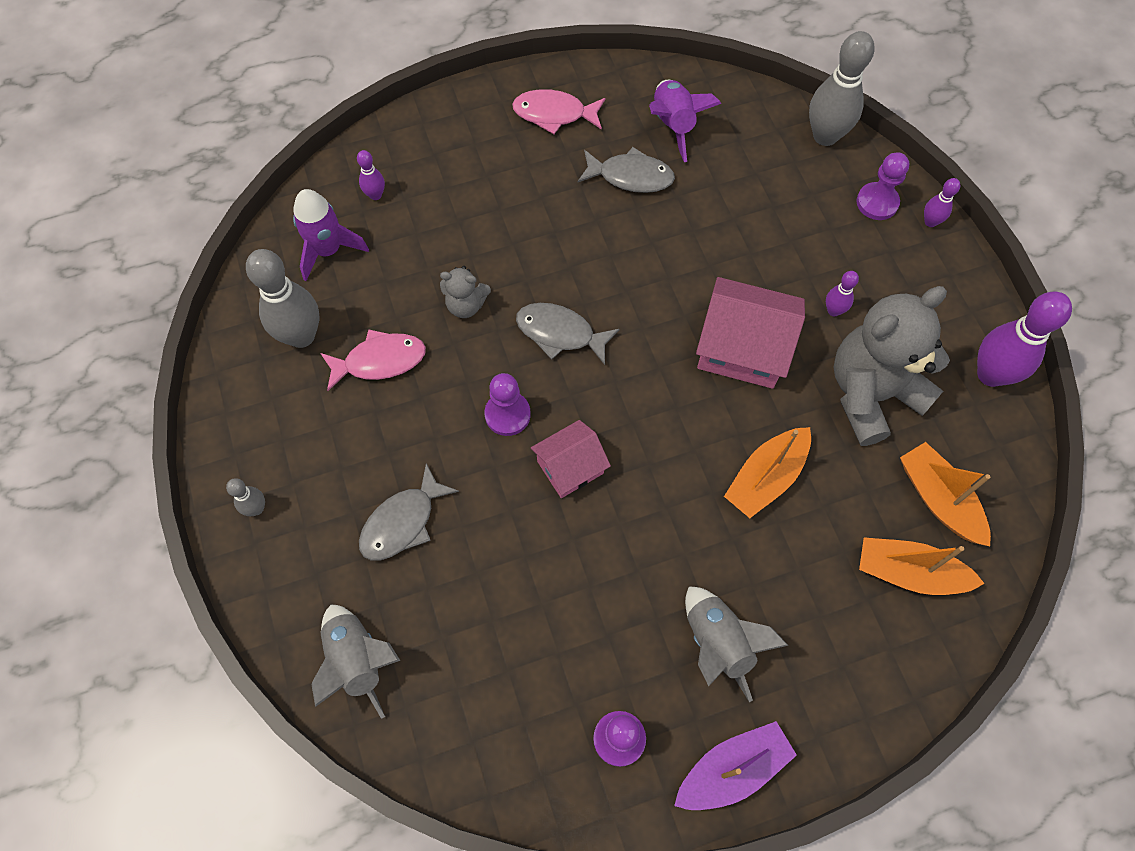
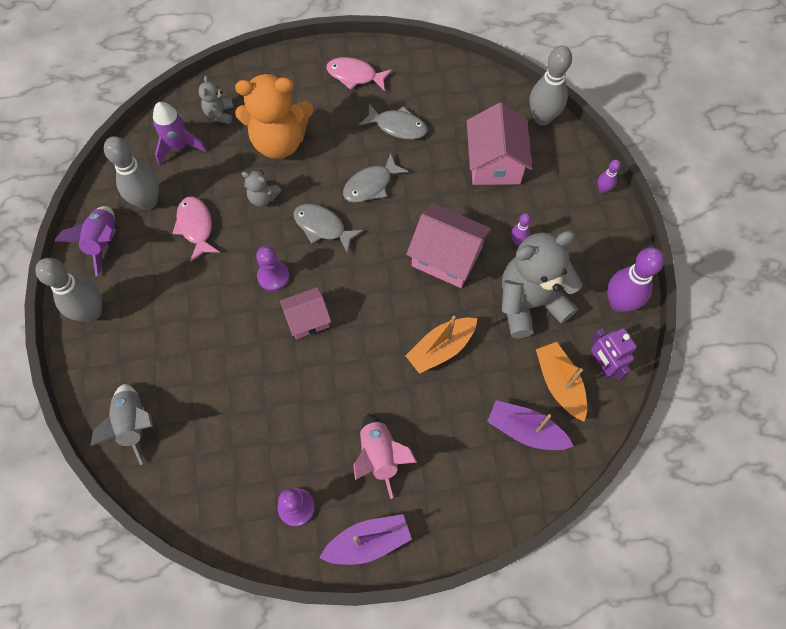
camera: 10 degrees right, 0 degrees up
(256, 508) = (91, 312): grey bowling pin -> grey bowling pin, size x2.07
(375, 195) = (219, 114): purple bowling pin -> grey teddy bear
(380, 361) = (196, 227): pink fish -> pink fish turned 105 degrees counterclockwise
(402, 522) = (186, 337): grey fish -> grey fish (371, 185)
(470, 222) = (279, 142): none -> orange teddy bear
(673, 125) = (436, 95): purple rocket -> purple rocket (104, 242)
(718, 643) = (379, 455): grey rocket -> pink rocket
(775, 207) = (494, 162): none -> pink house
(877, 202) = (567, 170): purple pawn -> none
(909, 572) = (525, 430): orange boat -> purple boat
(988, 464) = (601, 365): none -> purple robot

